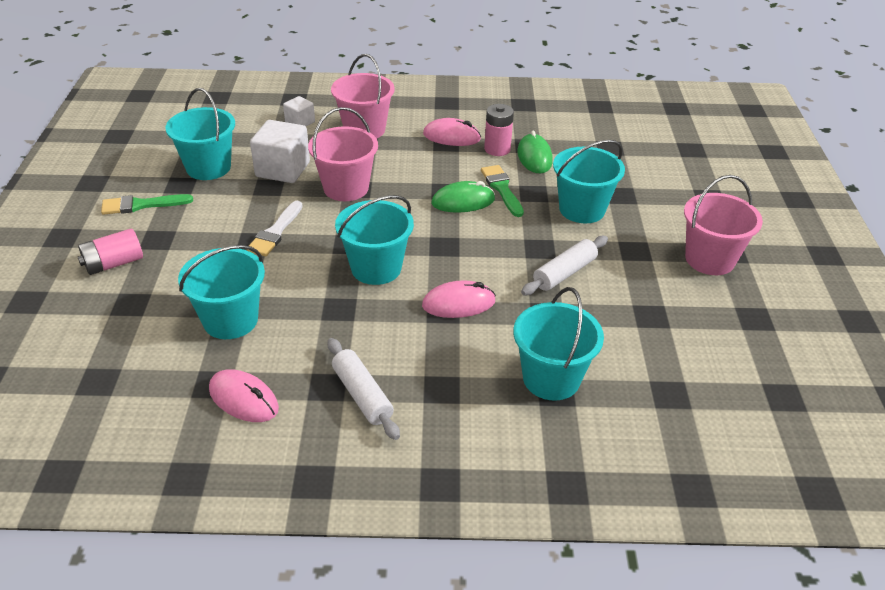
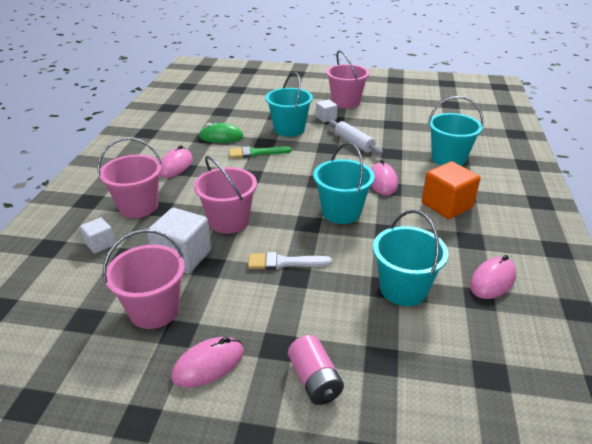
camera: 80 degrees left, 5 degrees down
(141, 205) = (208, 364): green brush -> pink mouse
(208, 167) = (154, 310): turquoise bucket -> pink bucket
(275, 232) = (284, 262): white brush -> white brush turned 150 degrees clockwise
(362, 395) = (476, 225): white rolling pin -> none
(408, 367) = (446, 205): none -> orange cube
(463, 201) = (267, 169): green mouse -> none
(497, 149) = (203, 149): pink battery -> none
(636, 241) = (326, 118): none -> white cube

